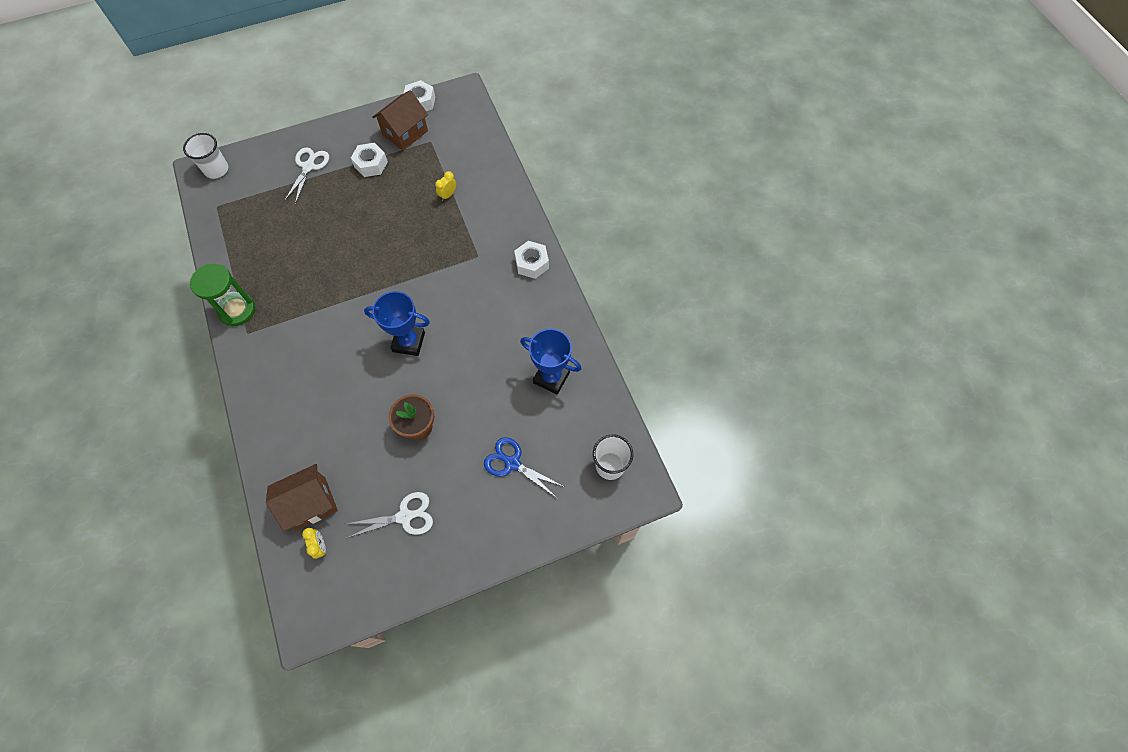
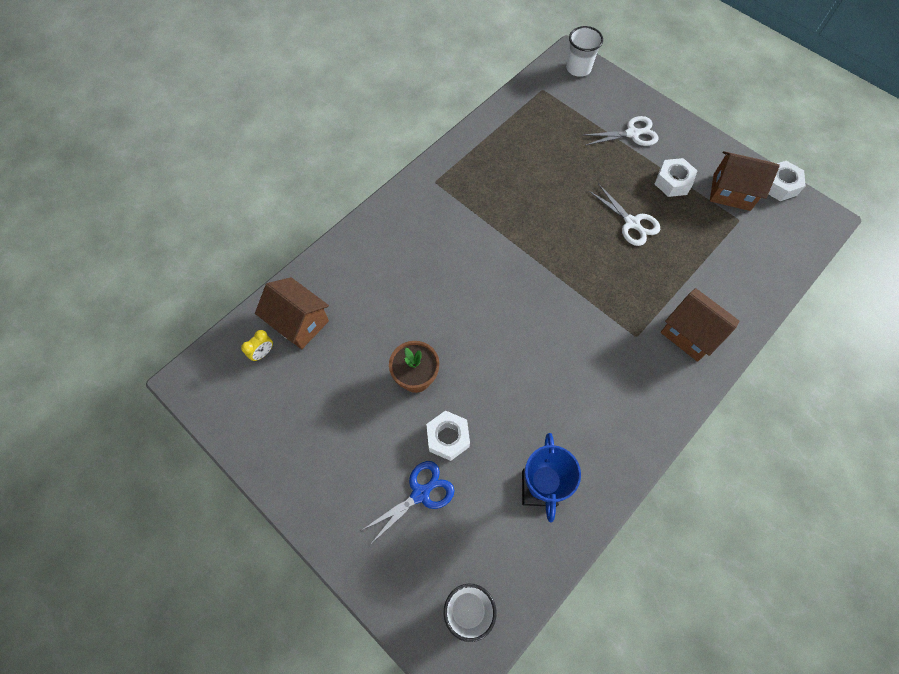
camera: 65 degrees right, 0 degrees up
(237, 310) = (452, 162): green hourglass -> none
(405, 516) = (320, 414): white scissors -> white scissors (632, 223)
(408, 342) = (500, 321): blue trophy -> none
(448, 195) = (688, 270): yellow clock -> none
(496, 221) = (690, 334): none -> brown house
(512, 463) = (421, 493): blue scissors -> blue scissors turned 45 degrees clockwise
(532, 263) = (664, 397): white nut -> white nut (448, 437)

